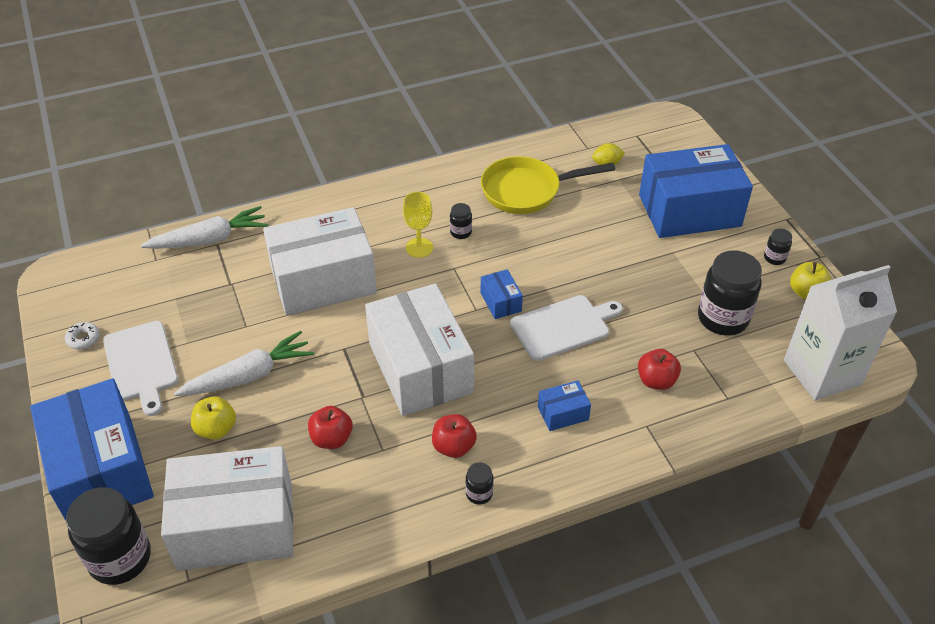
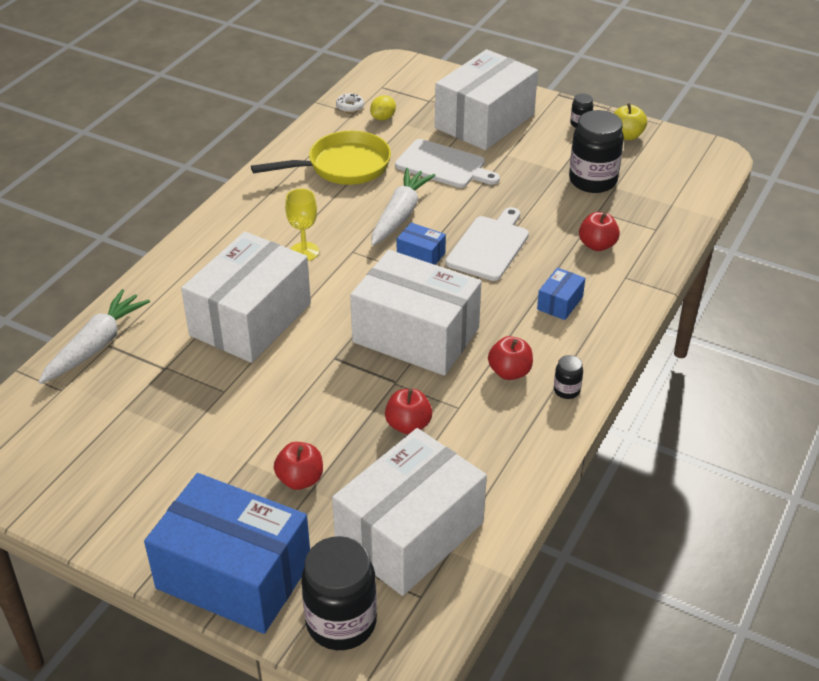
camera: 40 degrees left, 5 degrees down
(83, 339) = (72, 491): white donut -> white donut (350, 106)
(141, 364) = (161, 476): white cutting board -> white cutting board (443, 165)
(216, 429) = (300, 479): yellow apple -> red apple
(249, 375) = (276, 425): white carrot -> white carrot (400, 215)
(461, 232) = (325, 223): black jar -> none
(527, 191) = (342, 166): yellow pan -> yellow pan turned 150 degrees counterclockwise
(689, 210) = (484, 121): blue box -> white box
(822, 372) = (694, 180): white carton -> none

